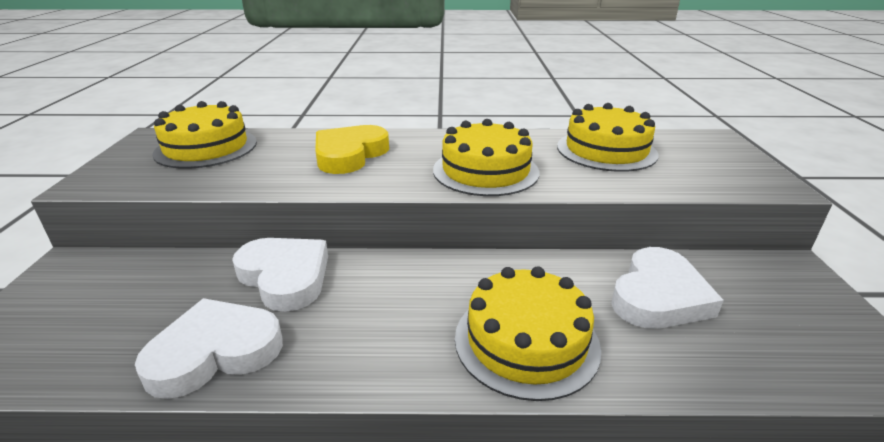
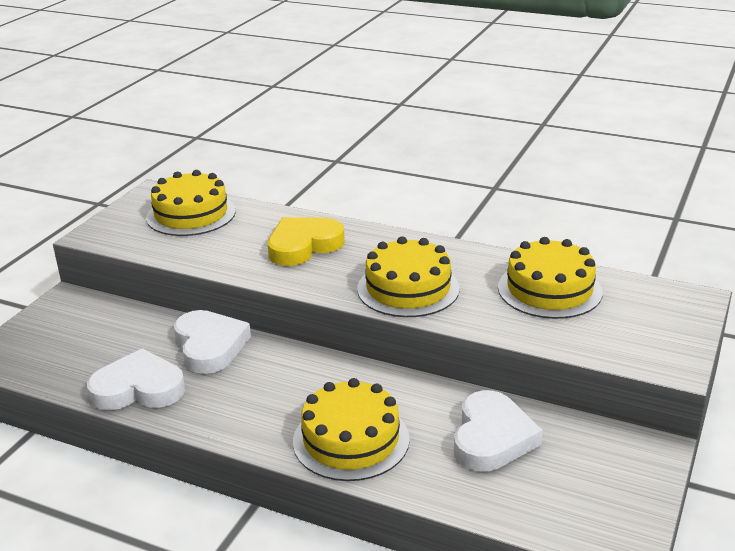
camera: 25 degrees right, 0 degrees up
(658, 296) = (492, 438): white heart -> white heart turned 45 degrees counterclockwise

